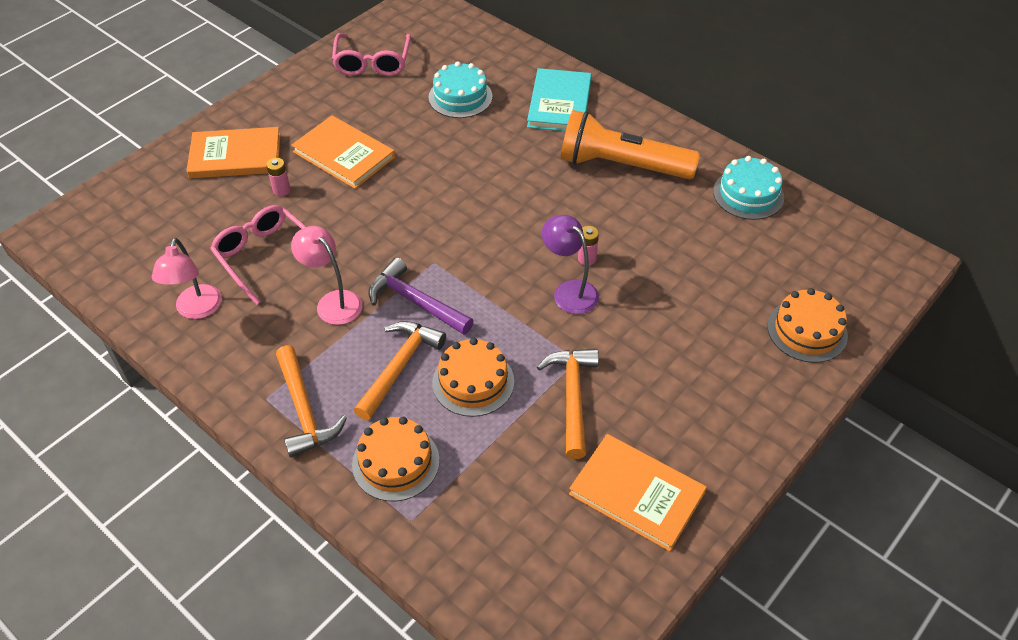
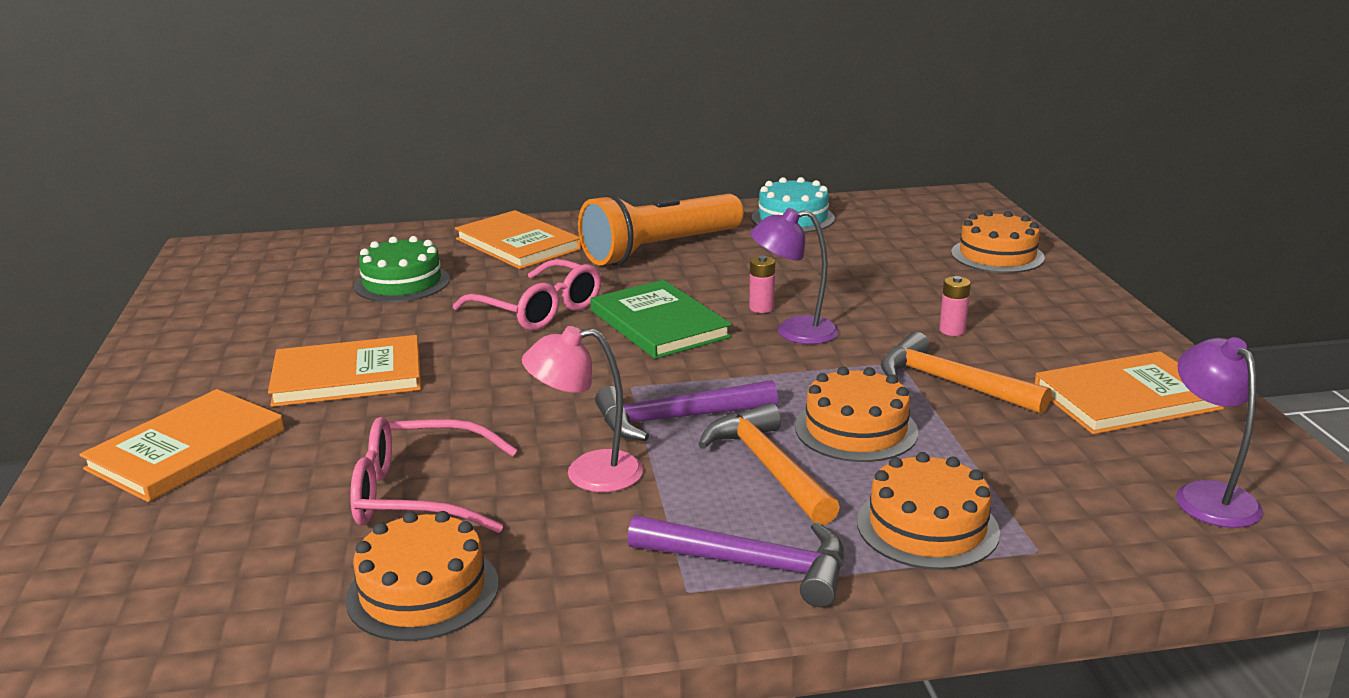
camera: 50 degrees left, 25 degrees down
(197, 310) = (423, 591): pink lamp -> orange cake
(281, 190) = (322, 439): pink battery -> pink battery (952, 330)
(304, 410) = (752, 565): orange hammer -> purple hammer
(372, 62) = (235, 306): pink glasses -> pink glasses (539, 310)
(460, 97) = (402, 283): turquoise cake -> green cake
(518, 228) = (659, 324): none -> green book
(541, 579) = (1207, 495): none -> purple lamp
(559, 103) = (518, 244): turquoise book -> orange book

